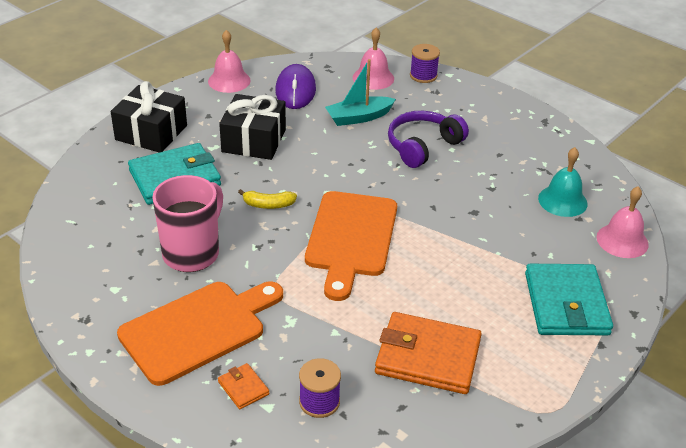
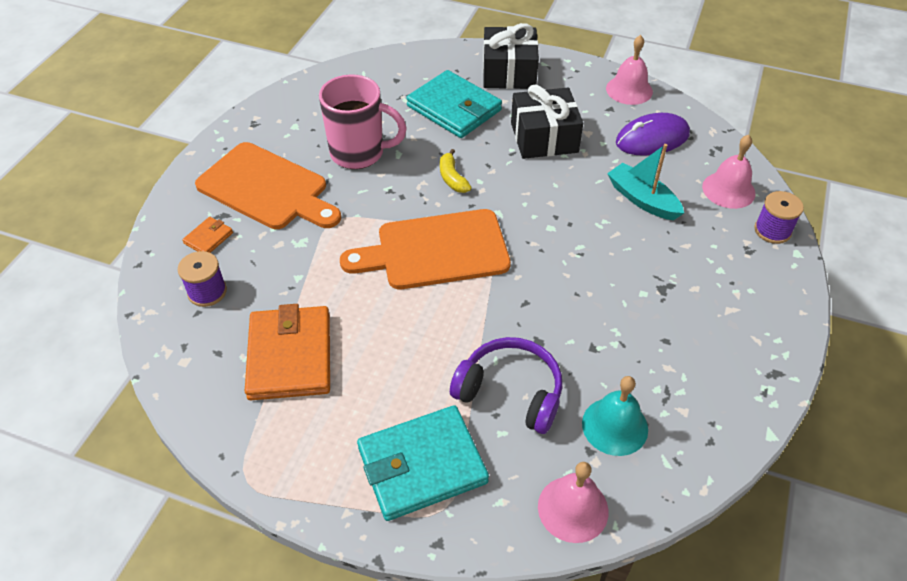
camera: 70 degrees right, 10 degrees up
(423, 146) = (629, 266): purple headphones -> purple headphones (510, 392)

